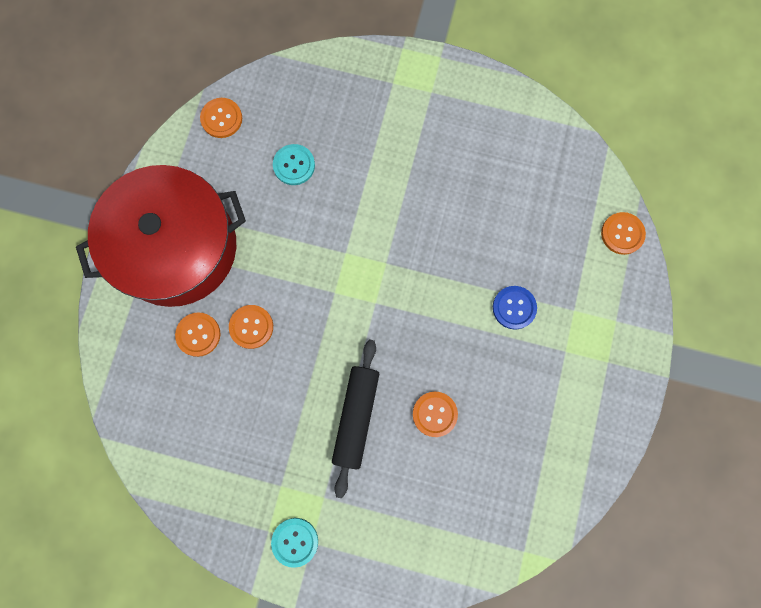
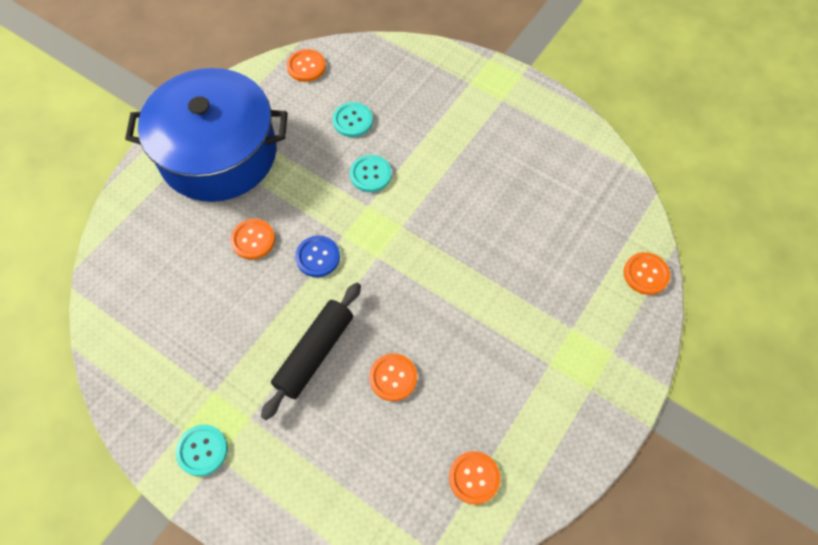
camera: 20 degrees right, 15 degrees down
(176, 247) = (218, 153): red pot -> blue pot
(198, 334) = (202, 230): orange button -> orange button (474, 478)
(335, 218) = (370, 174): none -> turquoise button
(514, 308) = (511, 306): blue button -> blue button (318, 257)

